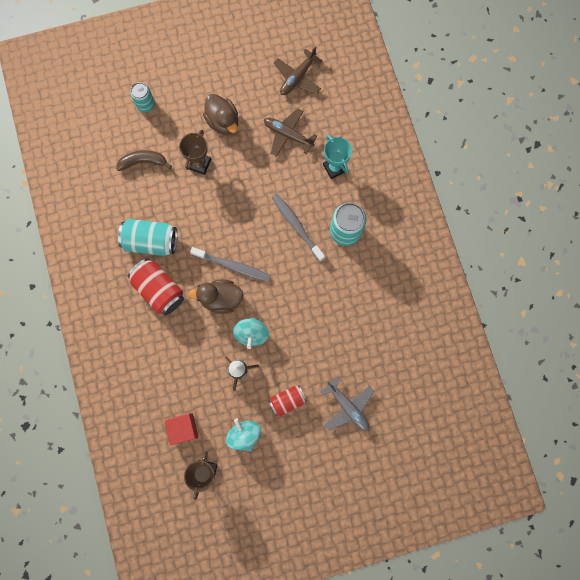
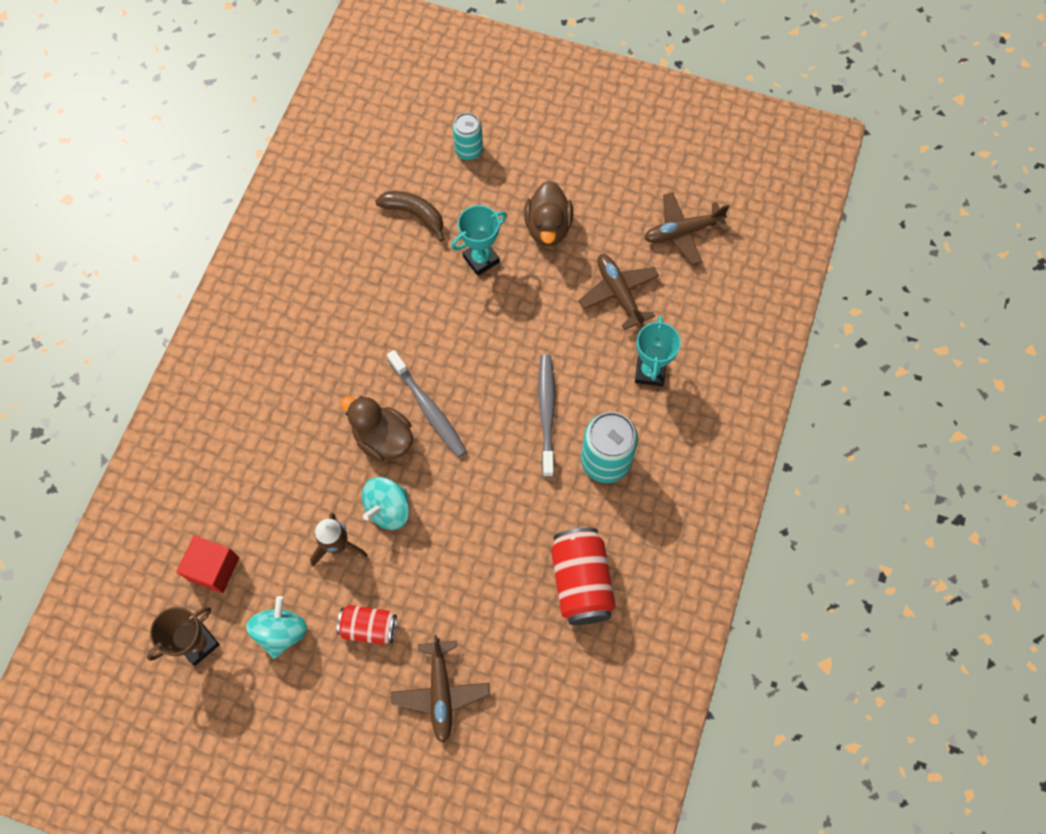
camera: 35 degrees right, 10 degrees down
(151, 241) = (352, 313): turquoise can -> none
(159, 290) = (317, 377): red can -> red can (581, 582)
(199, 164) = (481, 259): brown trophy -> turquoise trophy
(347, 407) = (441, 692): grey plane -> brown plane

